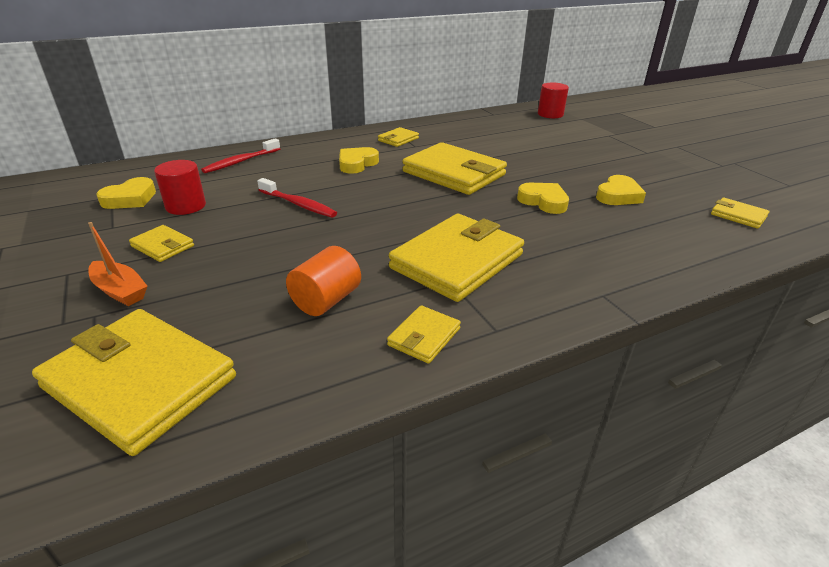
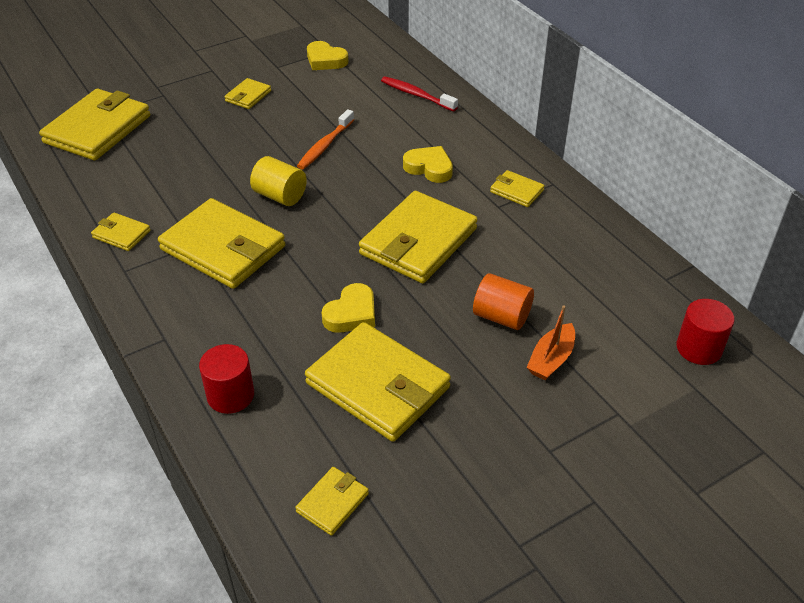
camera: 85 degrees right, 10 degrees up
(120, 291) = (189, 96): orange boat -> orange boat (551, 359)
(186, 206) = (315, 89): red cylinder -> red cylinder (230, 395)
(298, 204) = (324, 146): red toothbrush -> orange toothbrush
(326, 300) = (170, 184): orange cylinder -> orange cylinder (501, 316)
(375, 229) = (280, 196): none -> yellow cylinder
(618, 195) = (378, 385): yellow heart -> yellow wallet

